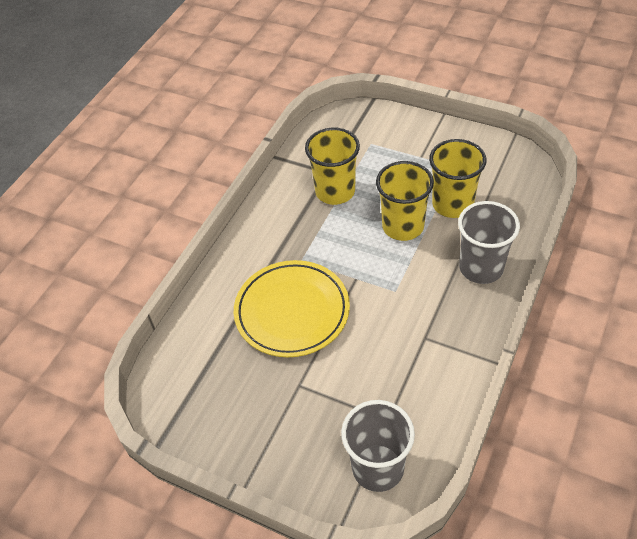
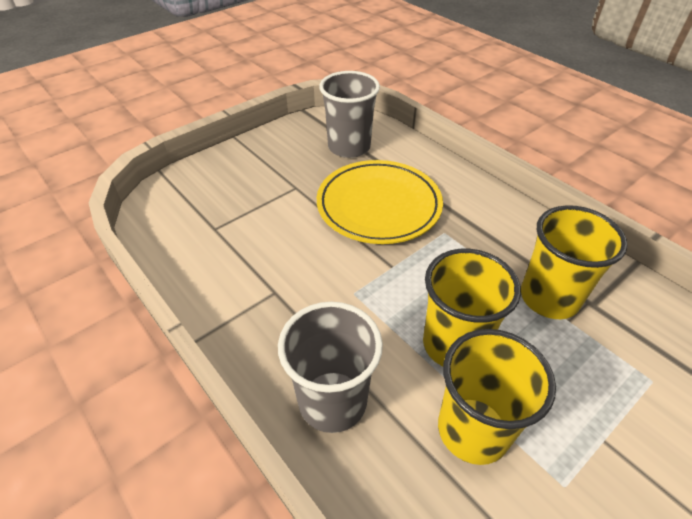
camera: 110 degrees right, 5 degrees down
(378, 467) = (181, 206): grey cup -> grey cup (349, 147)

